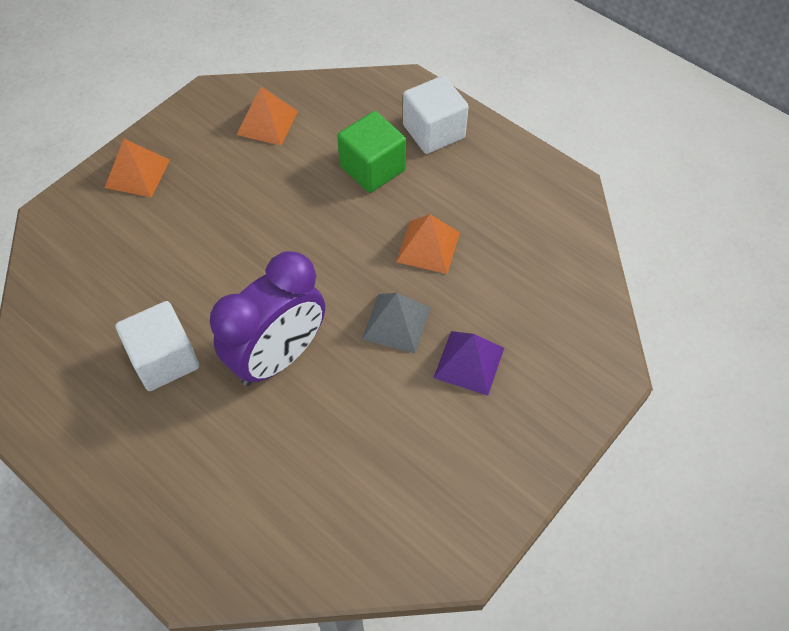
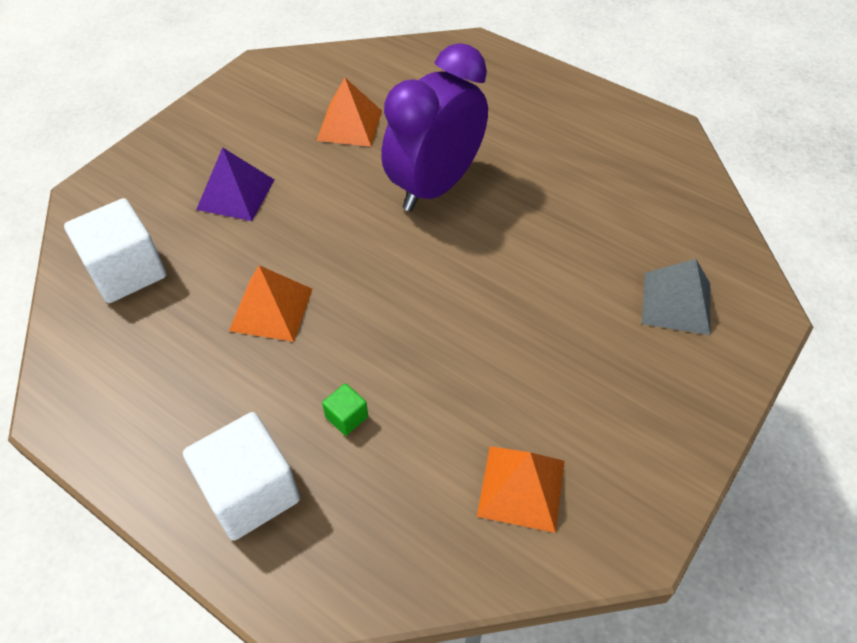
camera: 175 degrees right, 5 degrees down
(137, 173) = (683, 383): orange pyramid -> orange pyramid (349, 125)
(164, 359) = (551, 177): white cube -> white cube (127, 271)
(372, 168) = (346, 417): green cube -> green cube, size x0.44
(396, 323) = (311, 224): grey pyramid -> grey pyramid (676, 303)

